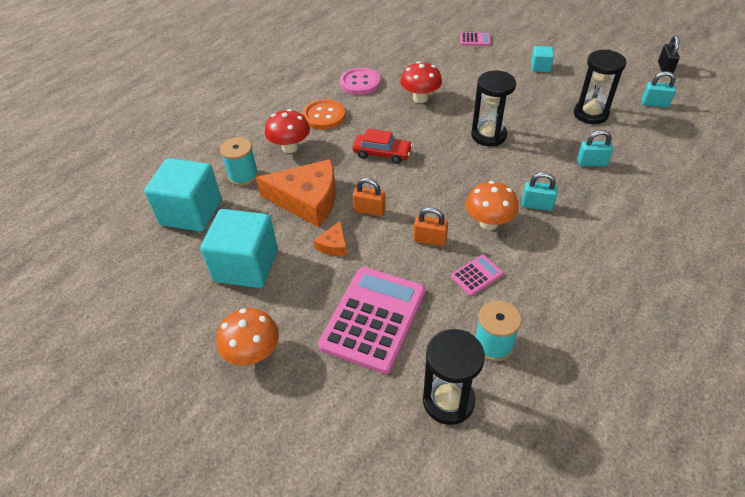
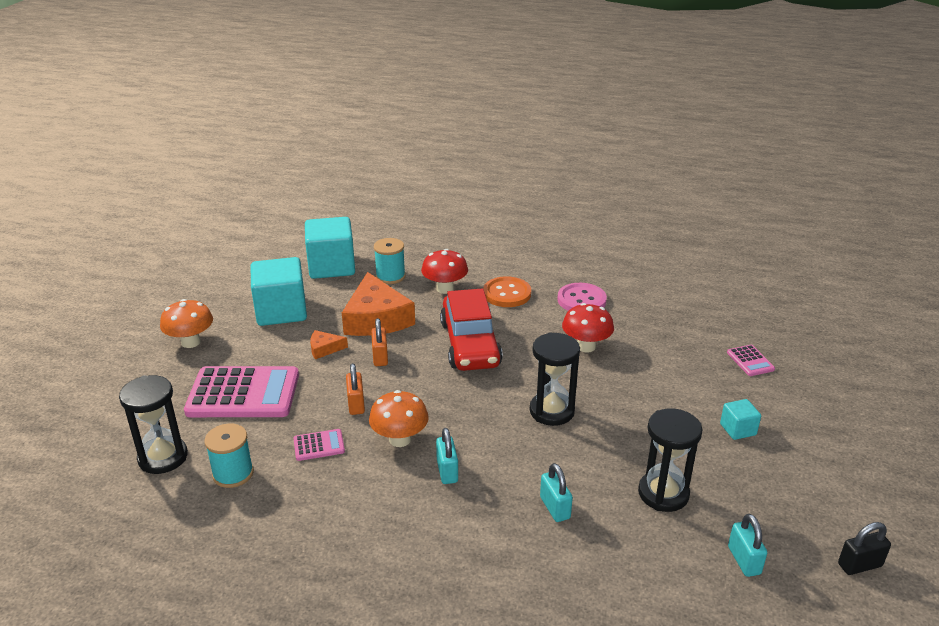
camera: 65 degrees right, 15 degrees down
(382, 153) = (470, 344): red car -> red car, size x1.75
(476, 275) = (319, 445): pink calculator -> pink calculator turned 45 degrees counterclockwise

